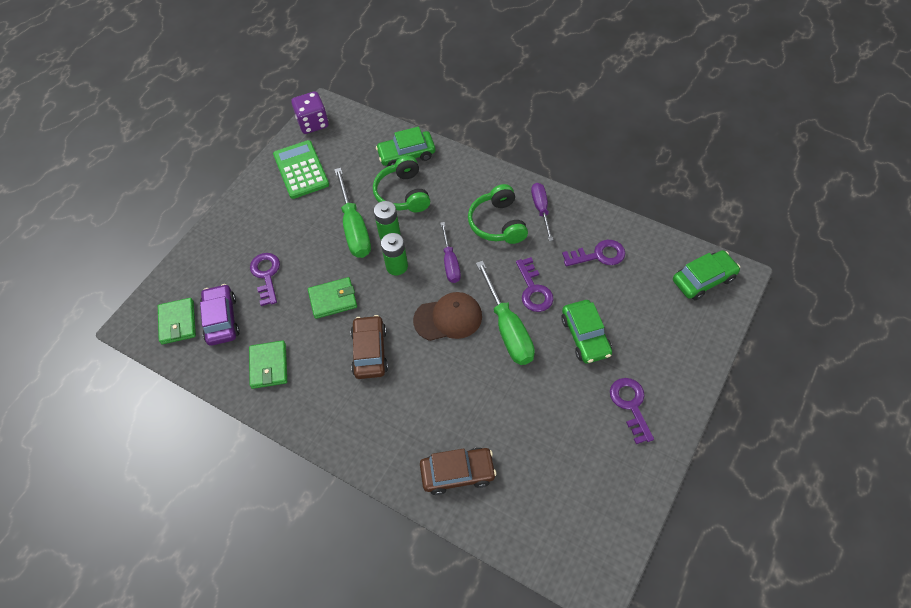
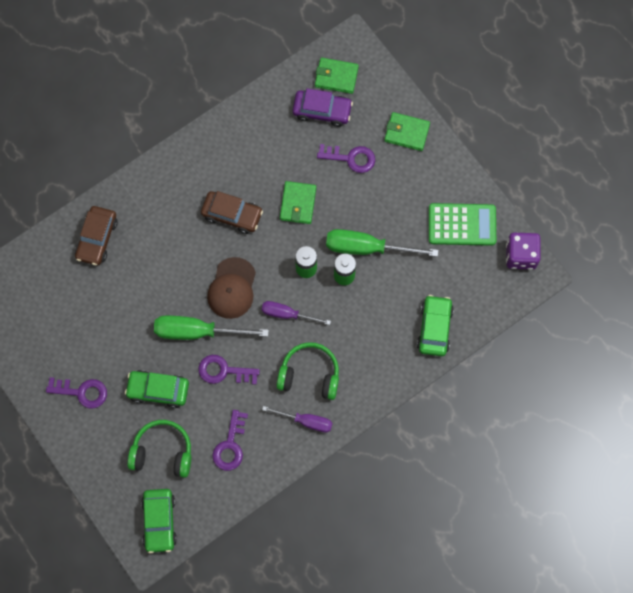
camera: 110 degrees right, 15 degrees up
(269, 366) = (258, 134): green wallet -> green wallet (406, 133)
(403, 194) = (386, 305): green headphones -> green headphones (162, 452)

